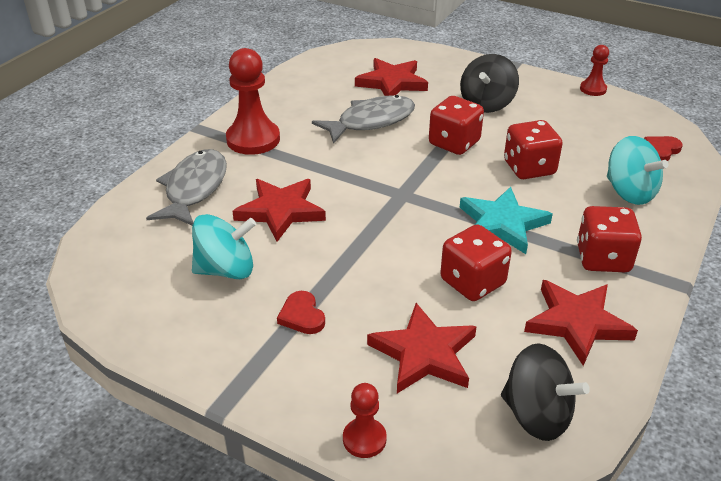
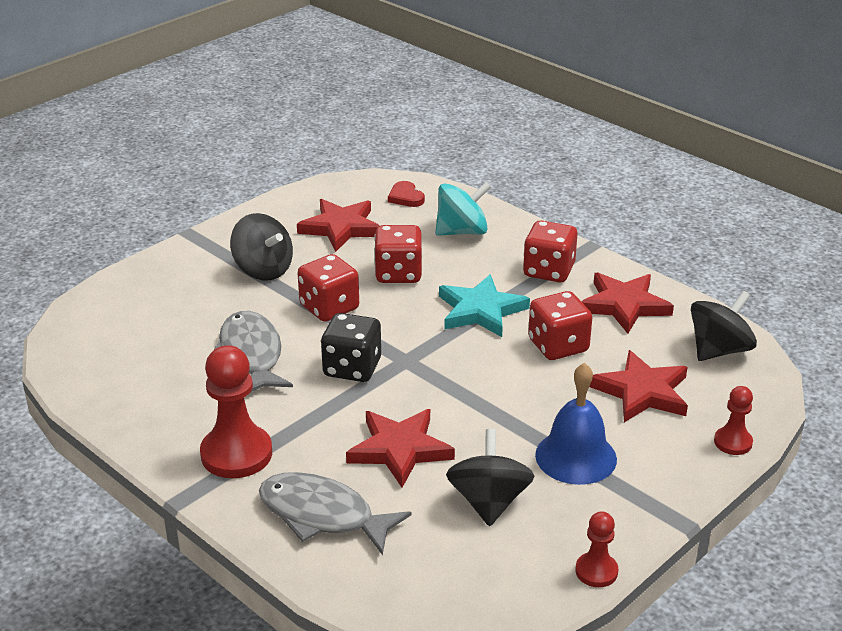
camera: 75 degrees left, 5 degrees down
(226, 270) = (489, 502): turquoise spinning top -> black spinning top
(302, 316) = (576, 457): red heart -> blue bell
(377, 169) = (352, 368): none -> black dice
(392, 82) = (171, 324): red star -> red star (341, 228)
(593, 89) = (276, 200): red pawn -> red pawn (596, 571)

